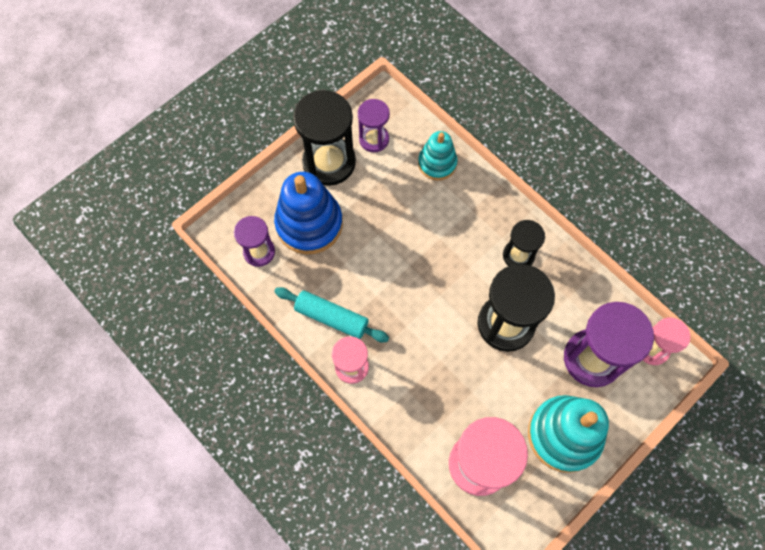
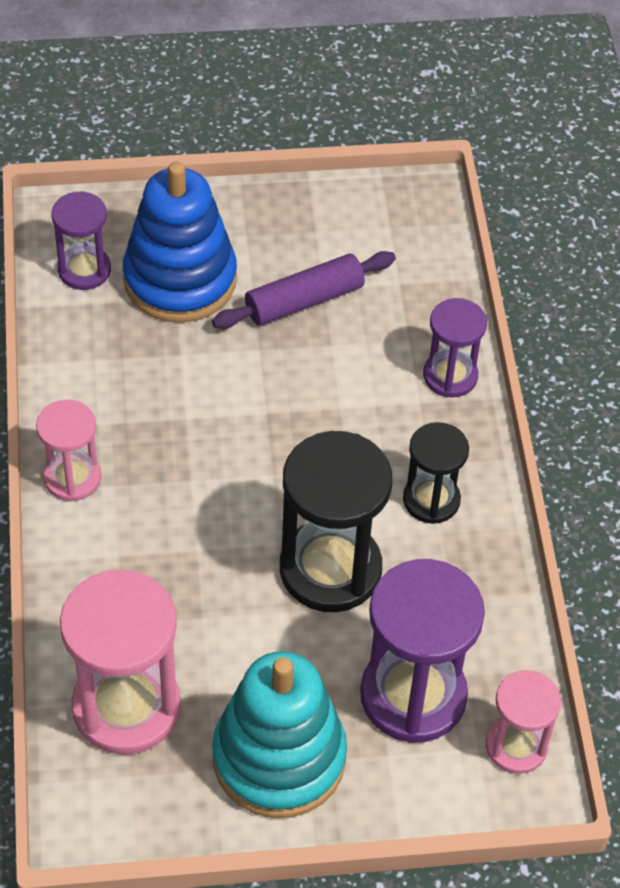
camera: 35 degrees right, 15 degrees down
(329, 162) = (276, 225): black hourglass -> none
(331, 317) = (102, 404): turquoise rolling pin -> none
(374, 139) = (364, 235): purple hourglass -> purple hourglass (450, 376)
(376, 194) = (304, 300): none -> purple rolling pin
(437, 163) = (425, 317): turquoise stacking toy -> none

